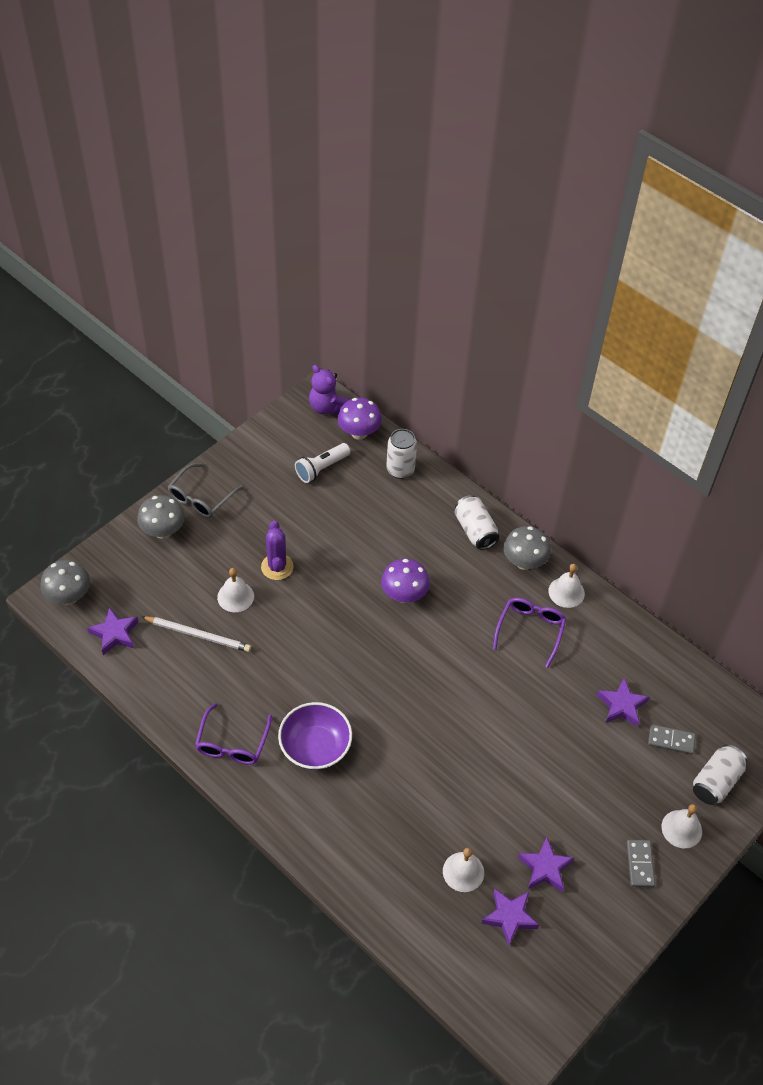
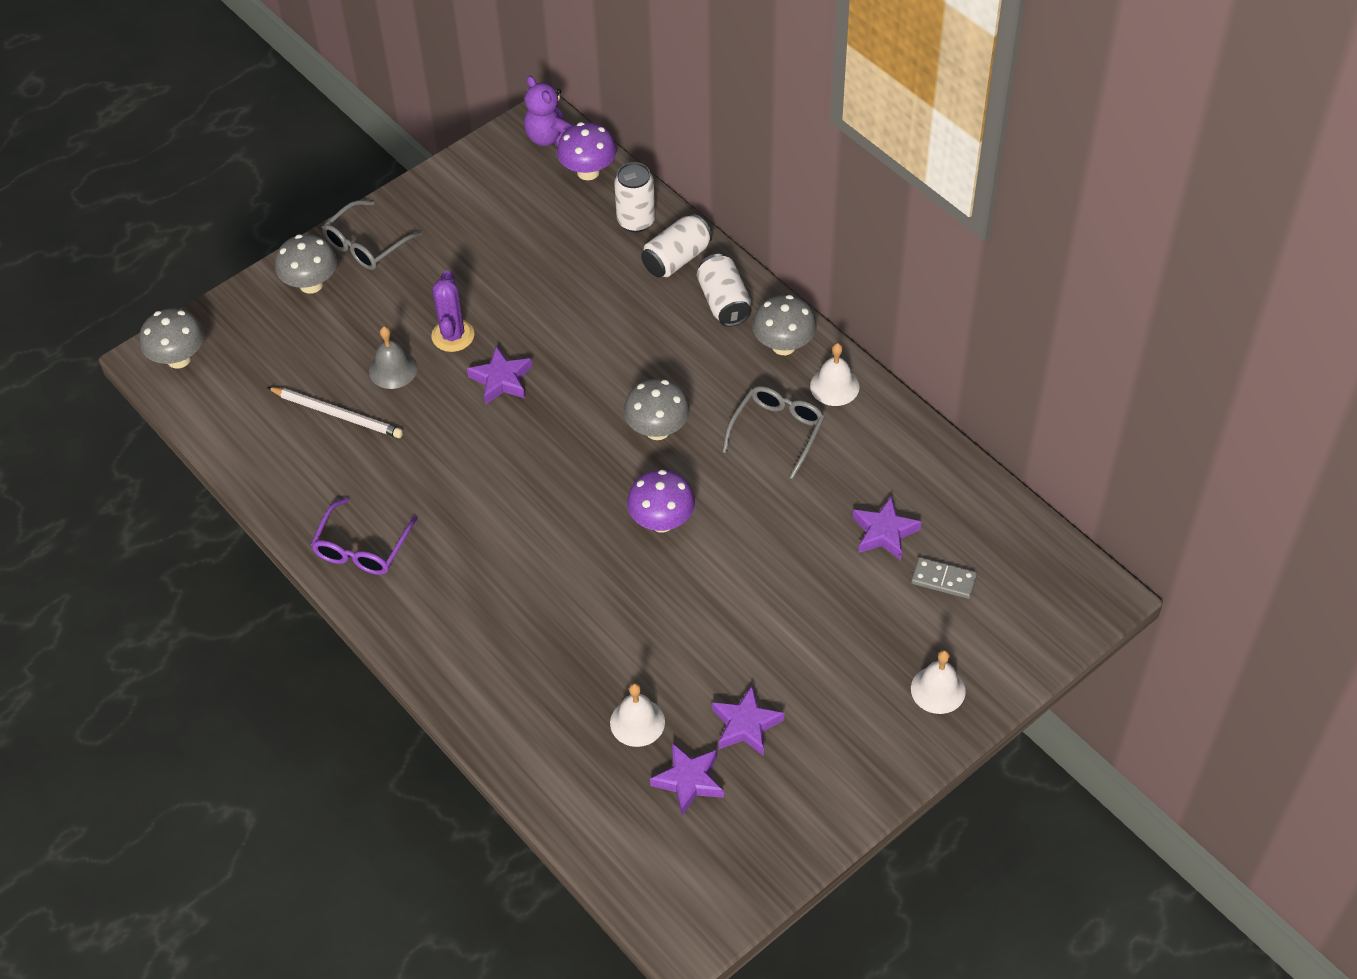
camera: 10 degrees right, 0 degrees up
(115, 634) = (231, 407): purple star -> purple star (501, 380)
(235, 596) = (393, 369): white bell -> grey bell
(315, 747) = (468, 559): purple bowl -> none
(321, 468) = (531, 215): white flashlight -> none
(404, 595) = (615, 379): purple mushroom -> purple mushroom (661, 521)
(442, 634) = (657, 430): none -> grey mushroom
(530, 630) = (777, 431): purple glasses -> grey glasses
(640, 864) = (873, 729): grey domino -> none
(715, 782) = (995, 634): white can -> white can (676, 259)

